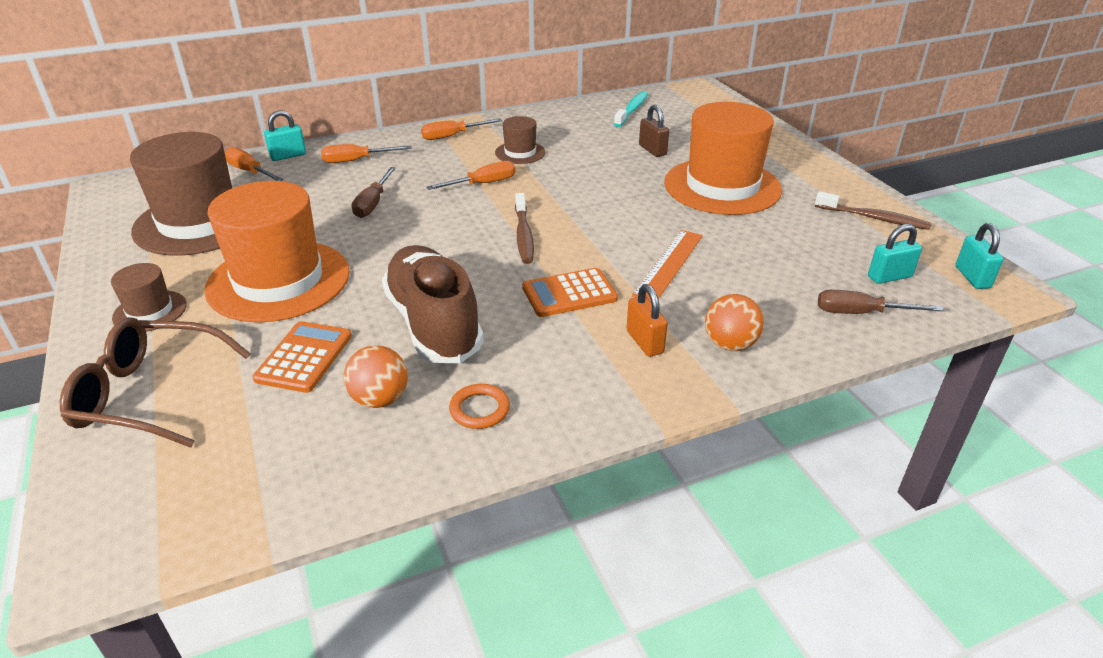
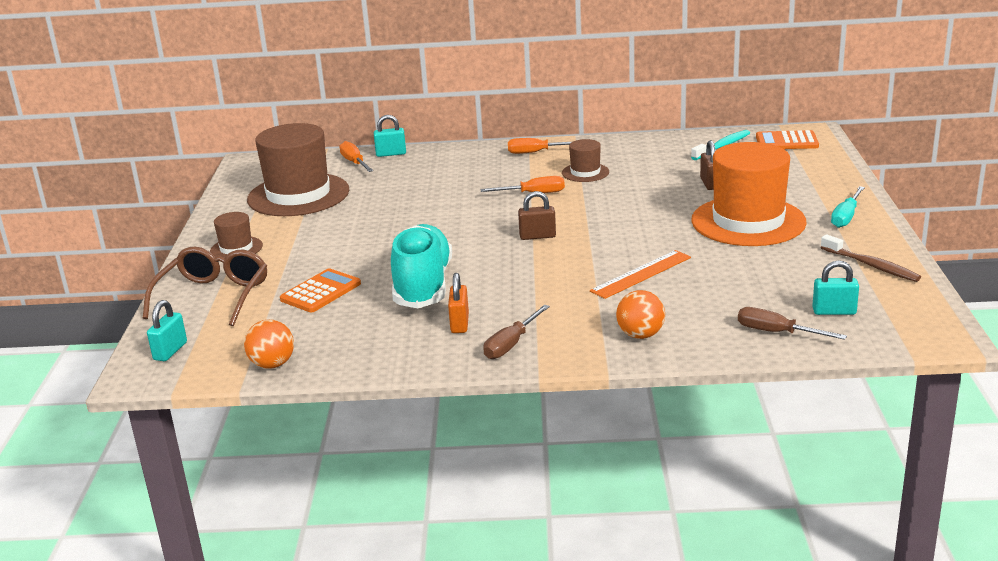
camera: 25 degrees right, 10 degrees down
(150, 394) = (213, 296): brown glasses -> brown glasses turned 75 degrees clockwise
(278, 280) = (331, 242): orange hat -> none
(356, 160) = (442, 163): orange screwdriver -> none
(373, 203) = (434, 198): brown screwdriver -> brown screwdriver (511, 344)
(380, 399) = (355, 324): orange ball -> orange ball (272, 364)
(433, 324) = (423, 286): brown shoe -> turquoise shoe
(480, 409) = (418, 341): orange ring -> none
(523, 235) = (537, 236): brown toothbrush -> brown padlock
(569, 293) = (541, 282): orange calculator -> orange calculator (786, 141)
(644, 342) = (573, 322): orange padlock -> orange padlock (460, 324)
(804, 169) = (846, 217): none -> turquoise screwdriver
(972, 277) = (916, 324): turquoise padlock -> turquoise padlock (170, 351)

